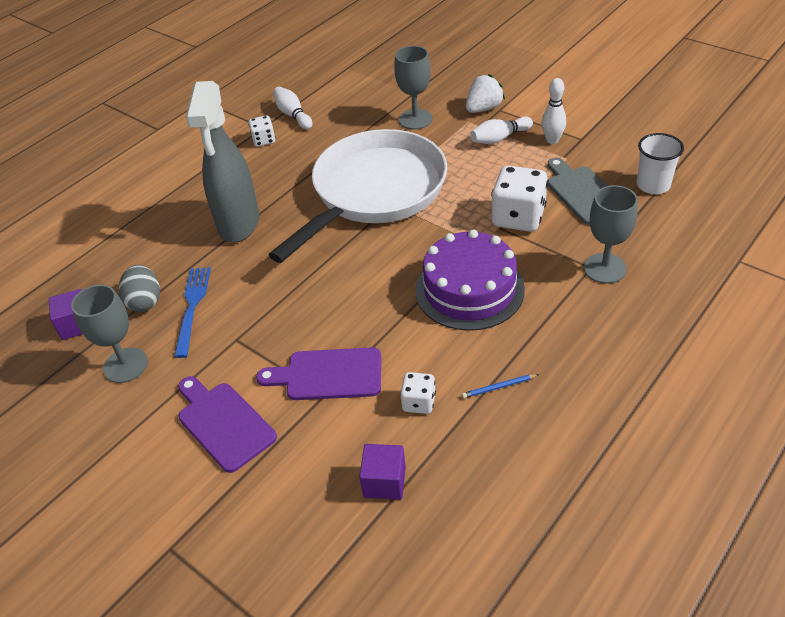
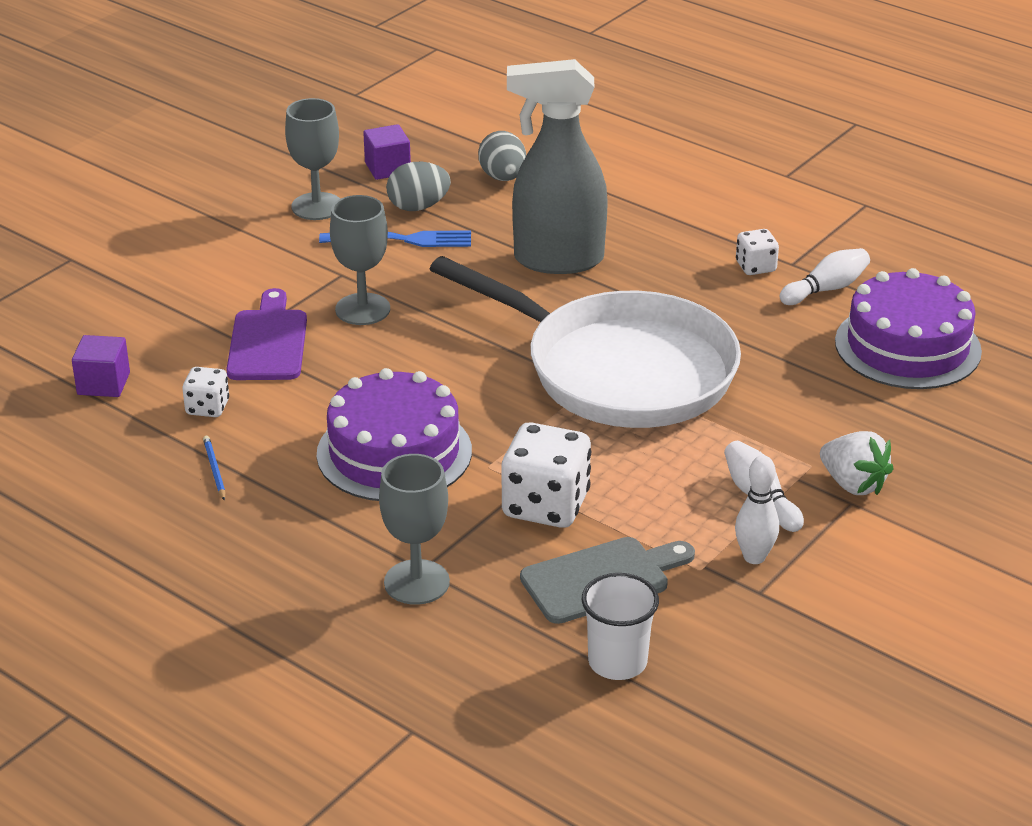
camera: 85 degrees right, 10 degrees down
(115, 257) = (503, 177): none -> grey egg
(223, 423) = (215, 276): purple cutting board -> none
(355, 89) = (907, 346): none -> purple cake
(415, 119) = (816, 409): grey goblet -> grey goblet (362, 309)

